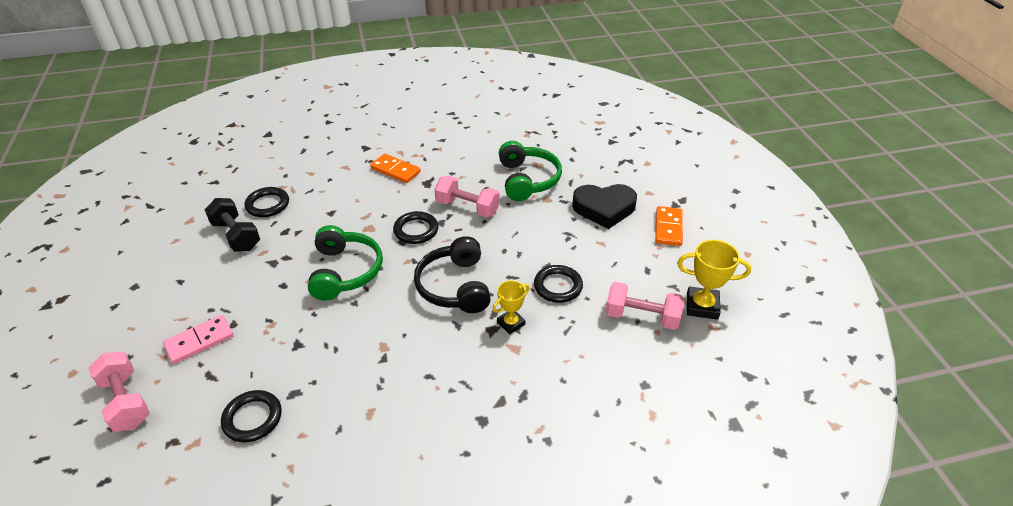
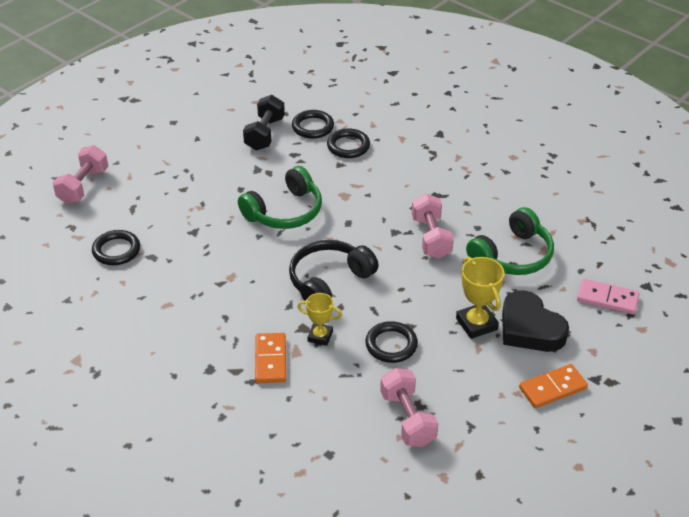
camera: 55 degrees right, 0 degrees up
(199, 341) = (155, 184): pink domino -> pink domino (607, 299)
(395, 170) = (430, 168): orange domino -> orange domino (271, 360)
(416, 230) = (370, 223): black ring -> black ring (348, 146)
(702, 306) = (463, 457): yellow trophy -> yellow trophy (476, 324)

